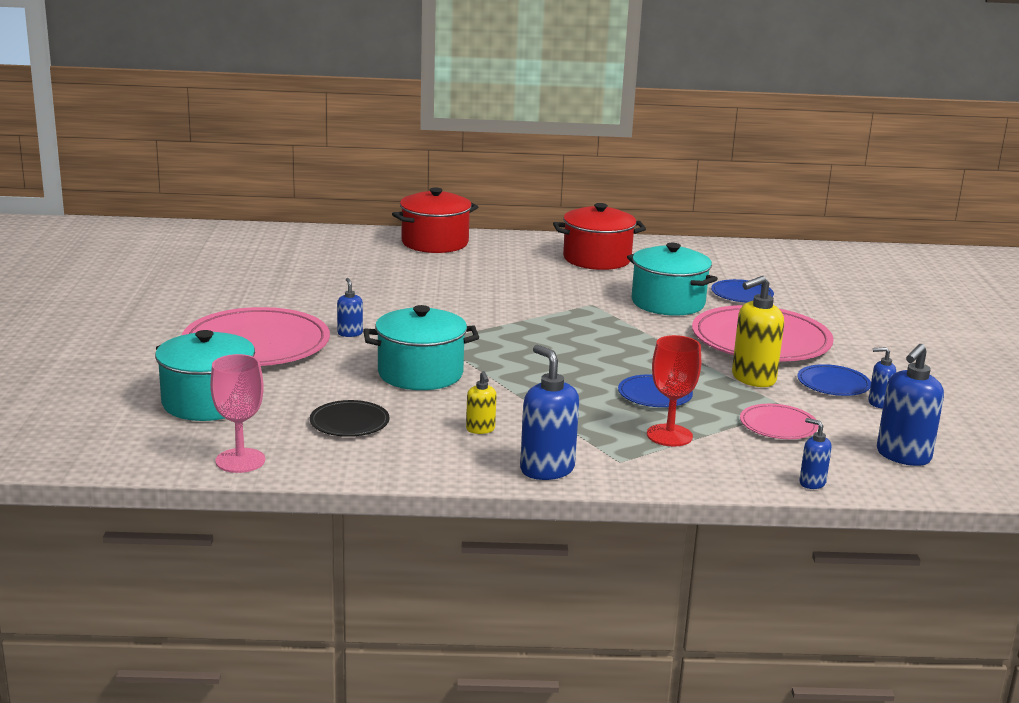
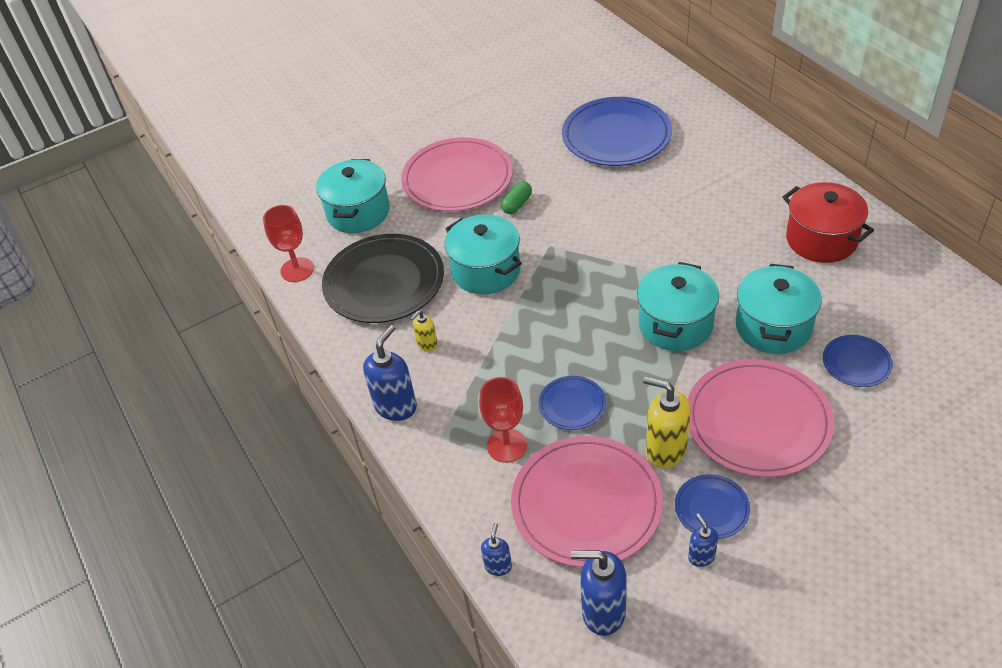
camera: 65 degrees right, 25 degrees up
(240, 461) = (297, 270): pink goblet -> red goblet
(335, 271) = (616, 136): none -> blue plate
(349, 422) = (384, 282): black plate -> black plate, size x2.07
(350, 333) = (517, 204): blue soap dispenser -> green capsule
(435, 243) = (735, 144): red pot -> none
(615, 330) = (675, 324): none -> turquoise pot
(778, 425) = (586, 503): pink plate -> pink plate, size x2.07

